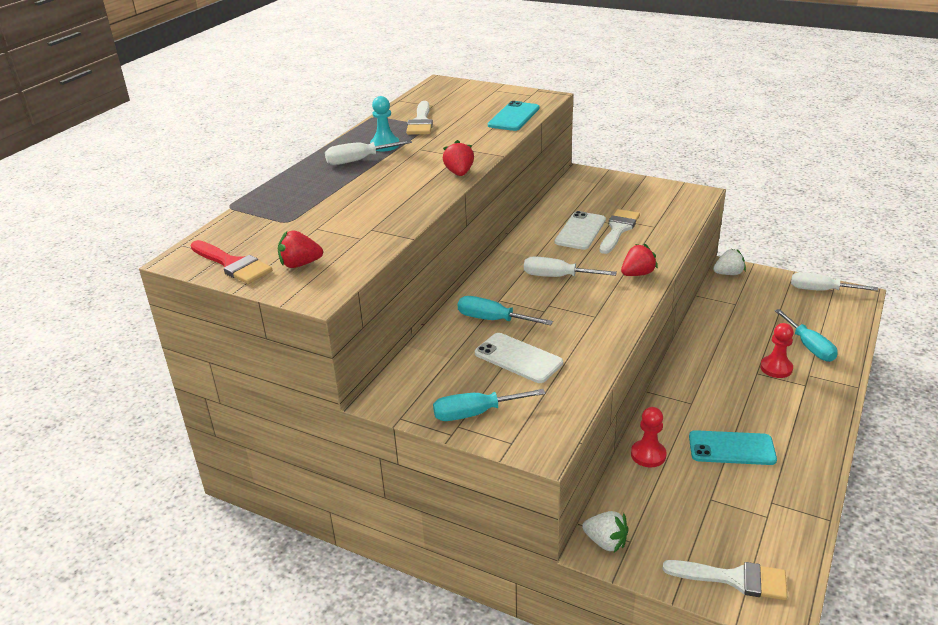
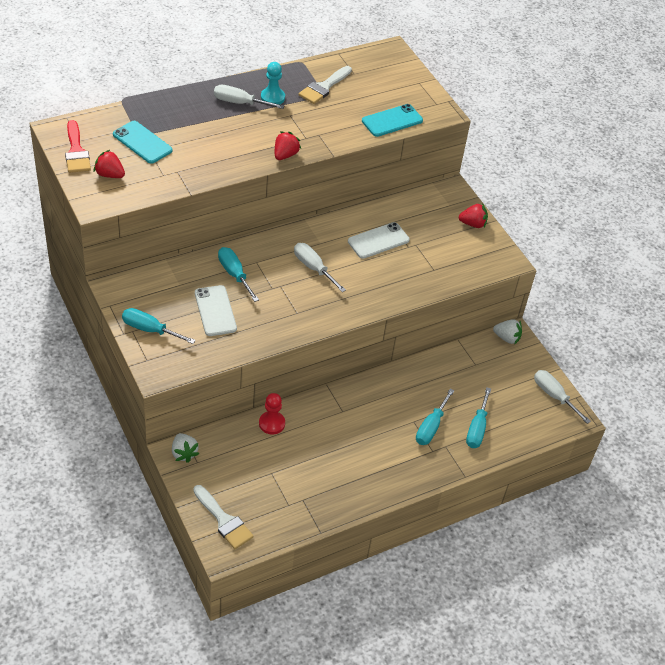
camera: 30 degrees right, 15 degrees up
(618, 229) = (405, 256): white brush -> none
(637, 274) = (366, 300): red strawberry -> red strawberry (473, 224)
(731, 448) = (325, 455): turquoise phone -> turquoise phone (142, 142)
(776, 368) = (431, 427): red pawn -> turquoise screwdriver

